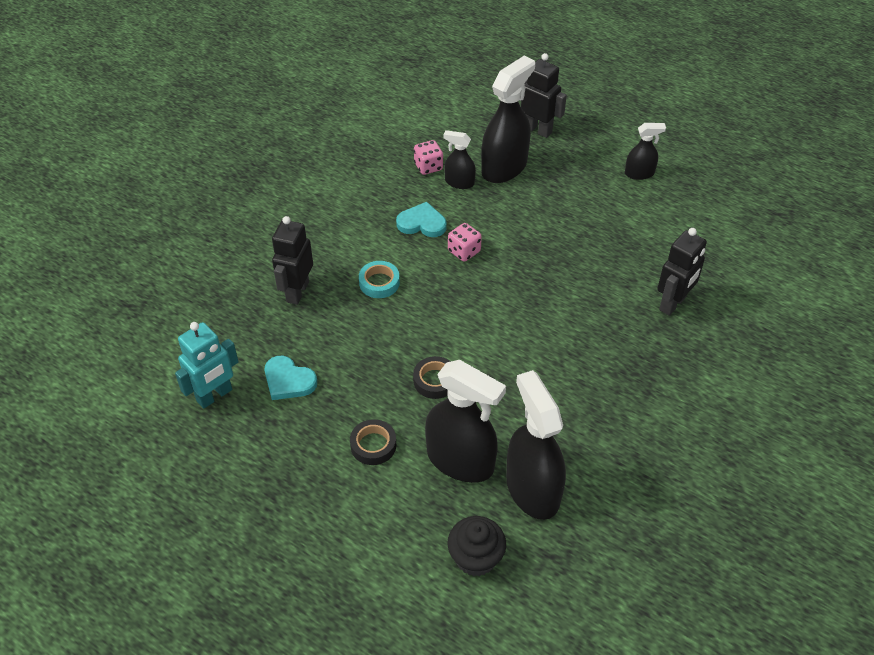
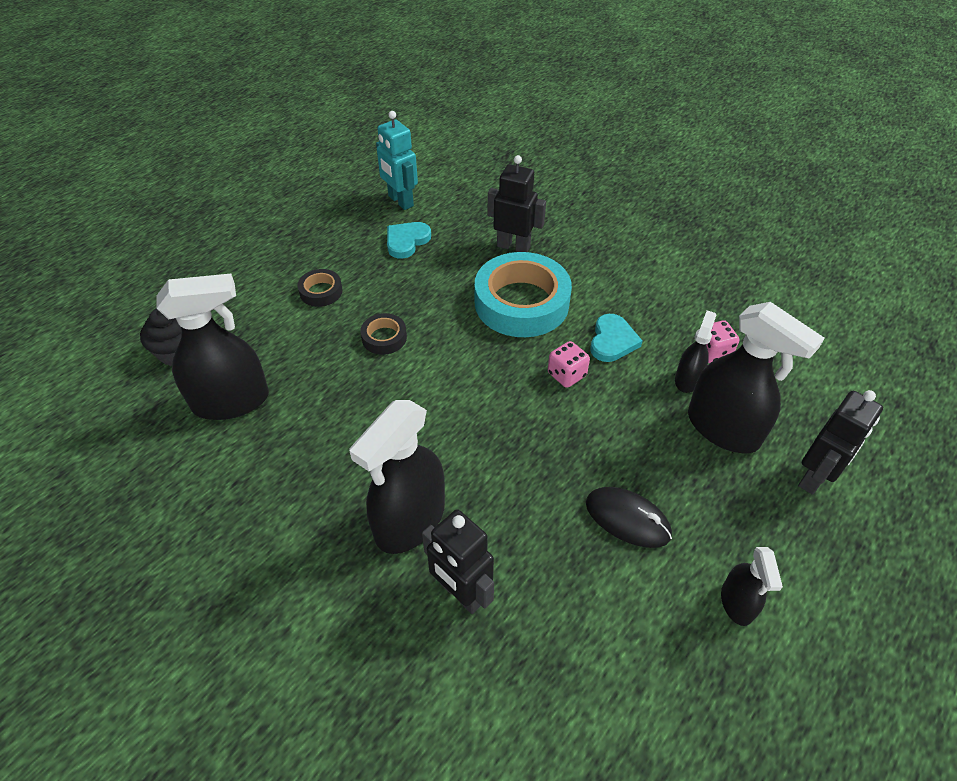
camera: 95 degrees right, 0 degrees up
(379, 283) = (521, 303): turquoise tape -> turquoise tape, size x2.20
(460, 461) = (284, 350): black spray bottle -> black spray bottle (410, 521)
(592, 219) = (627, 519): none -> black mouse

